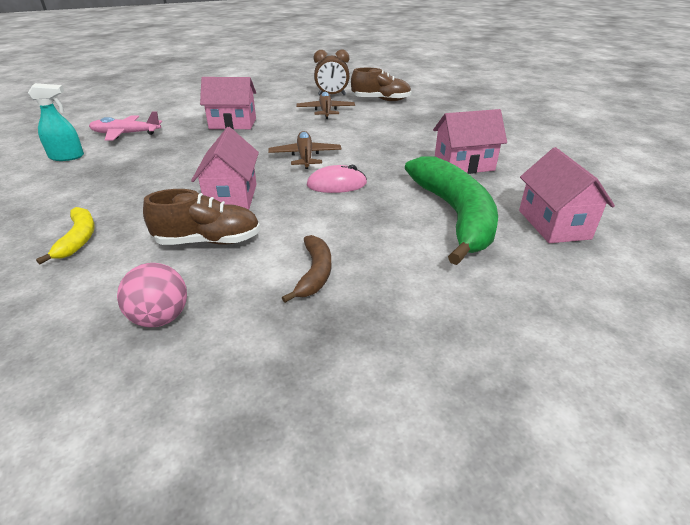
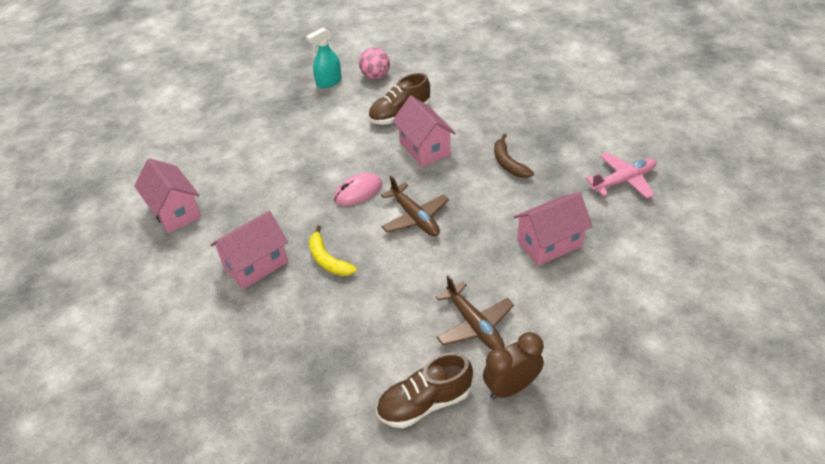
camera: 155 degrees right, 10 degrees up
(67, 157) = (612, 135): turquoise spray bottle -> turquoise spray bottle (328, 82)
(78, 239) = (475, 89): yellow banana -> yellow banana (328, 260)
(314, 273) = (320, 119): brown banana -> brown banana (508, 163)
(454, 215) = (250, 193): green banana -> none

